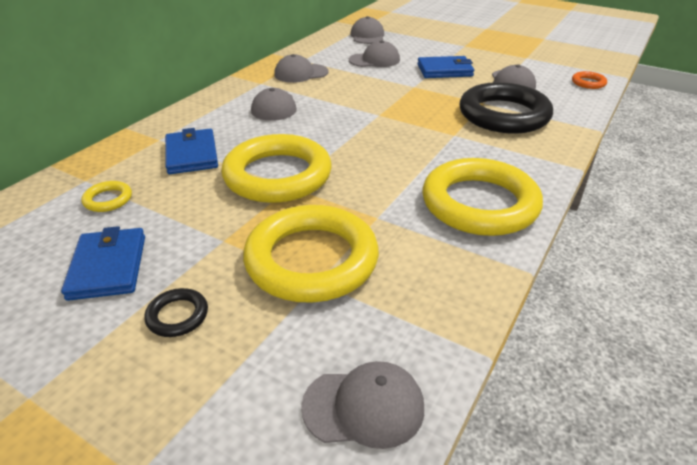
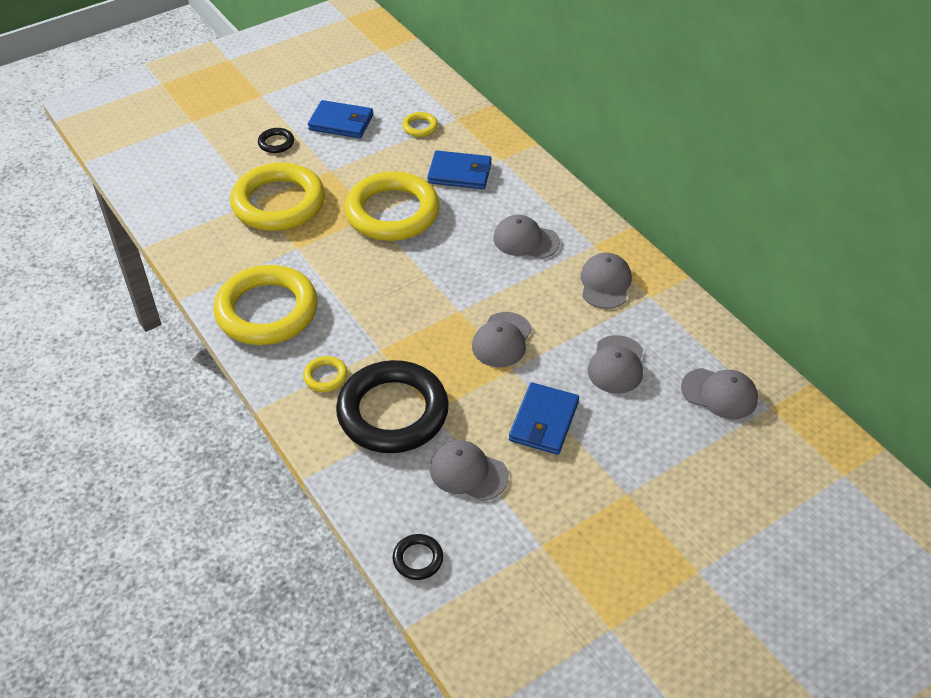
camera: 115 degrees right, 10 degrees up
(364, 407) = (161, 191): grey cap -> grey cap (502, 340)
(510, 149) = (325, 376): none -> yellow ring
(588, 83) = (418, 559): orange ring -> black ring

